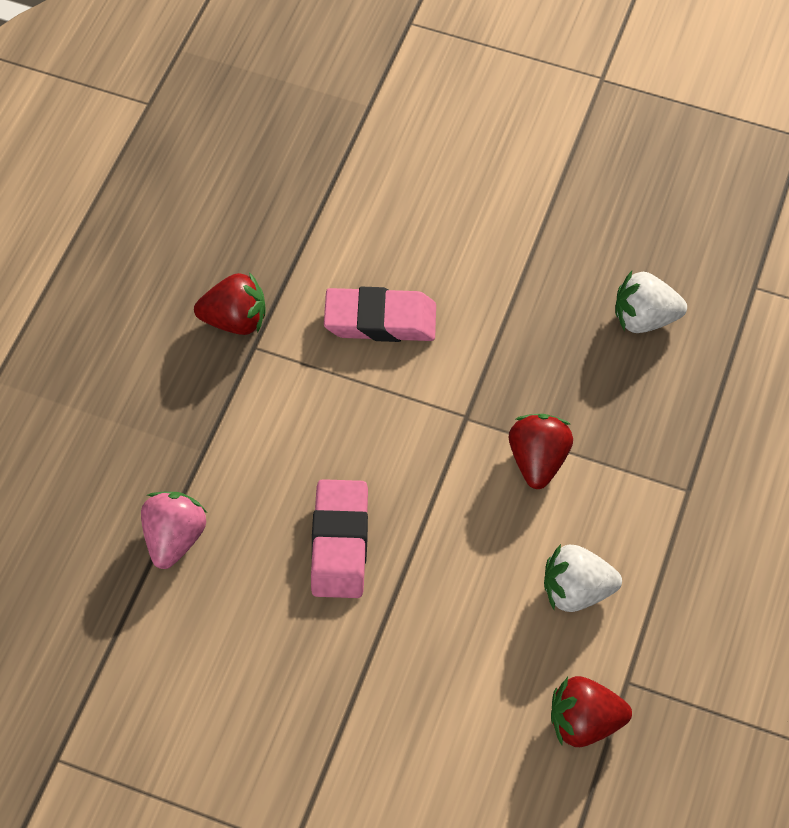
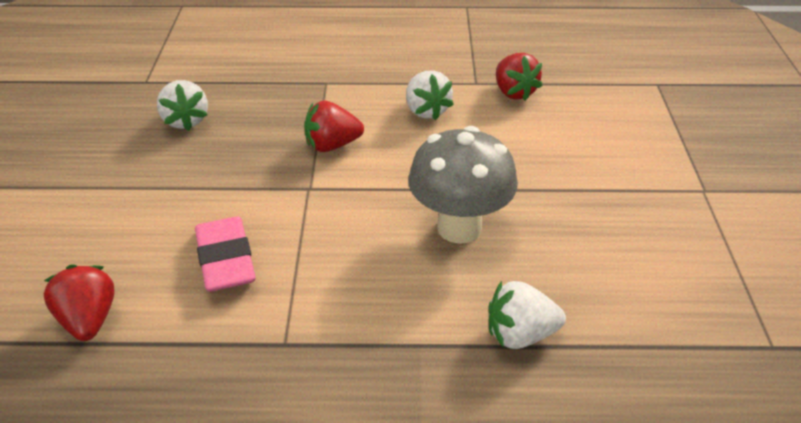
camera: 110 degrees left, 20 degrees down
(174, 538) = (520, 335): pink strawberry -> white strawberry
(235, 320) = (255, 369): red strawberry -> red strawberry (89, 320)
(339, 543) = (459, 228): pink eraser -> grey mushroom

